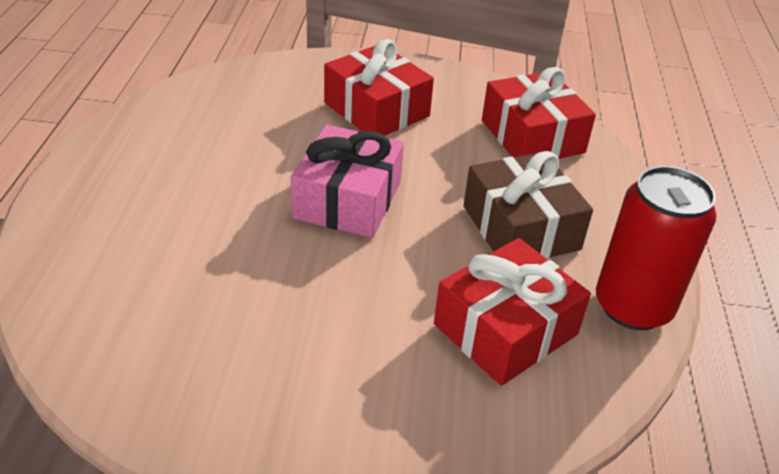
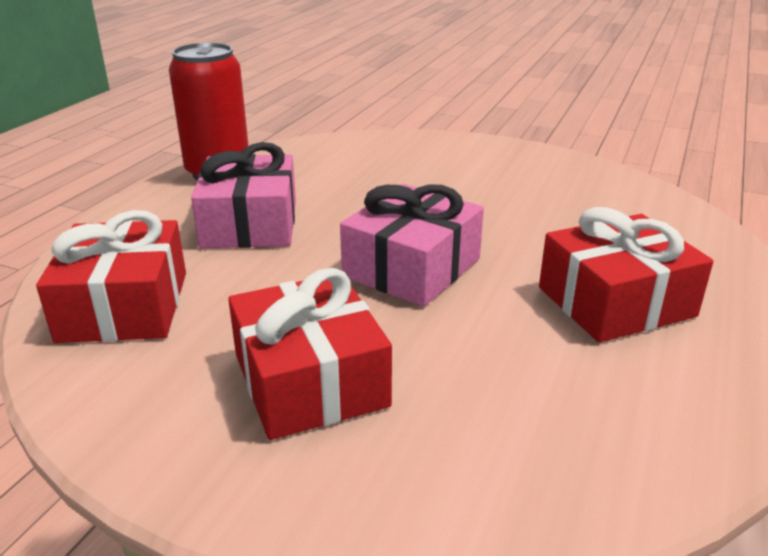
camera: 160 degrees left, 10 degrees down
(505, 329) = (328, 174): red gift -> red gift (615, 301)
(521, 228) = (250, 224): brown gift -> pink gift

